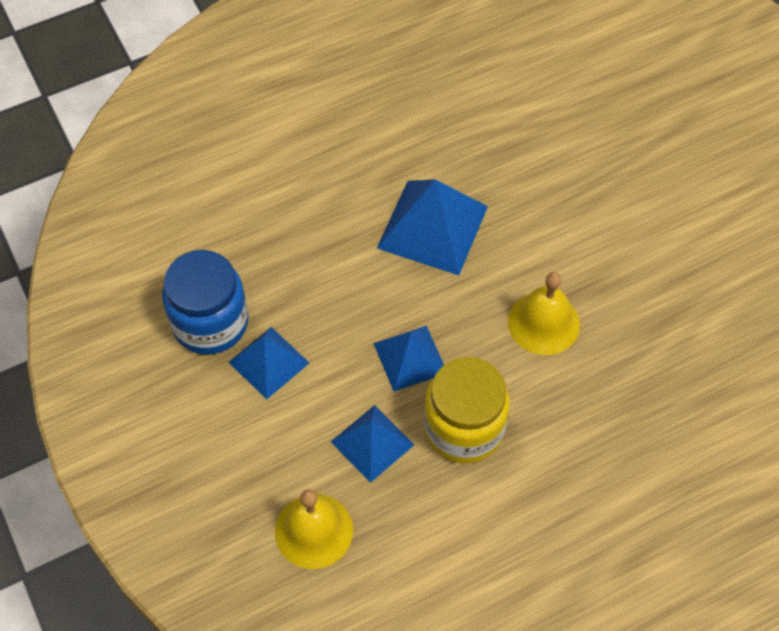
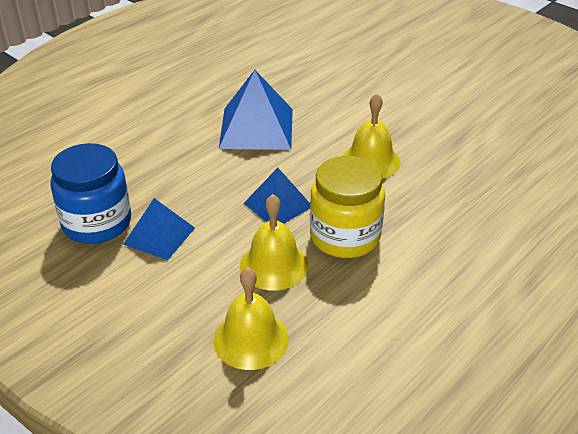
camera: 20 degrees left, 20 degrees down
(372, 443) = (274, 265): blue pyramid -> yellow bell

